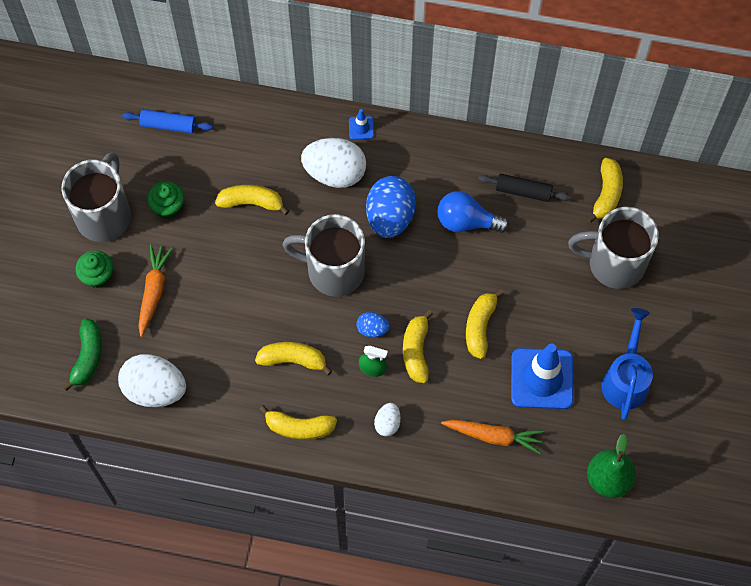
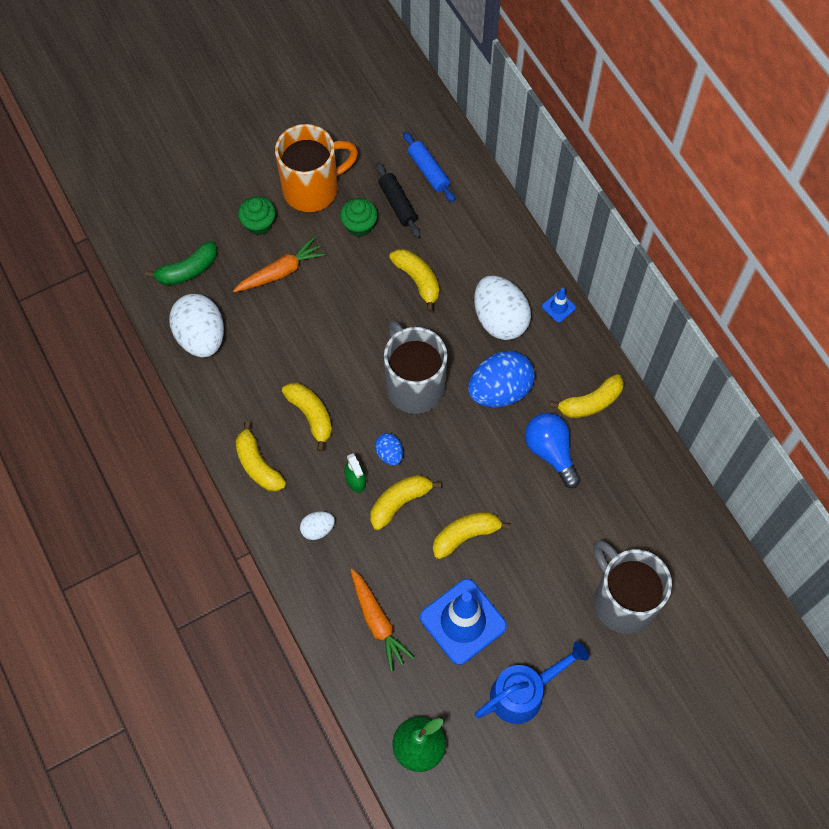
camera: 50 degrees right, 0 degrees up
(104, 215) = (312, 189): grey mug -> orange mug
(523, 191) = (620, 475): black rolling pin -> black rolling pin (397, 204)
(606, 194) = (682, 544): yellow banana -> yellow banana (590, 402)

